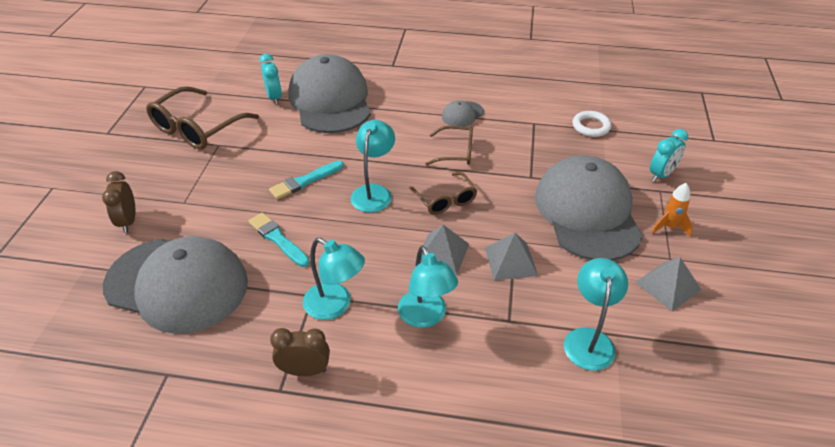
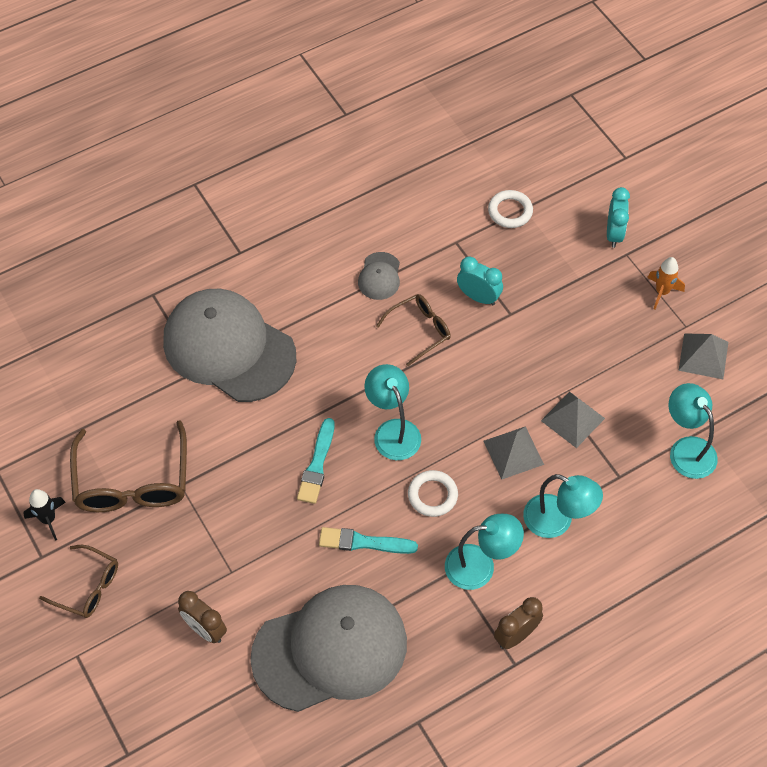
camera: 40 degrees left, 15 degrees up
(135, 119) = (48, 519): none -> black rocket
(274, 97) = (164, 385): turquoise clock -> turquoise clock (478, 297)
(355, 242) = (432, 495): none -> white ring
(445, 200) = (463, 394): brown glasses -> brown glasses (88, 587)
(587, 212) = (589, 322): grey cap -> none

